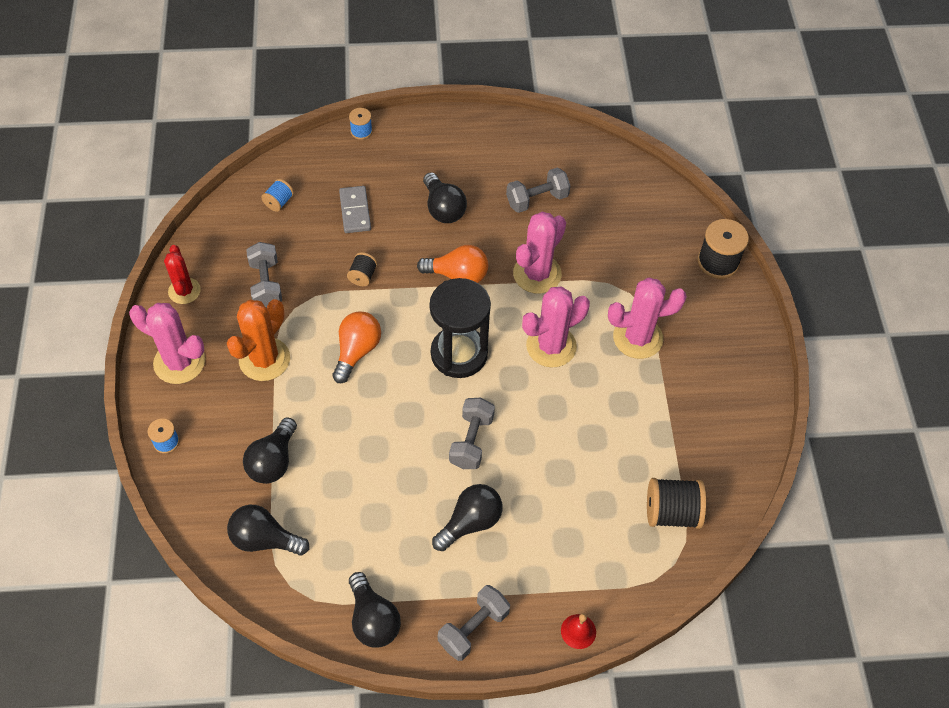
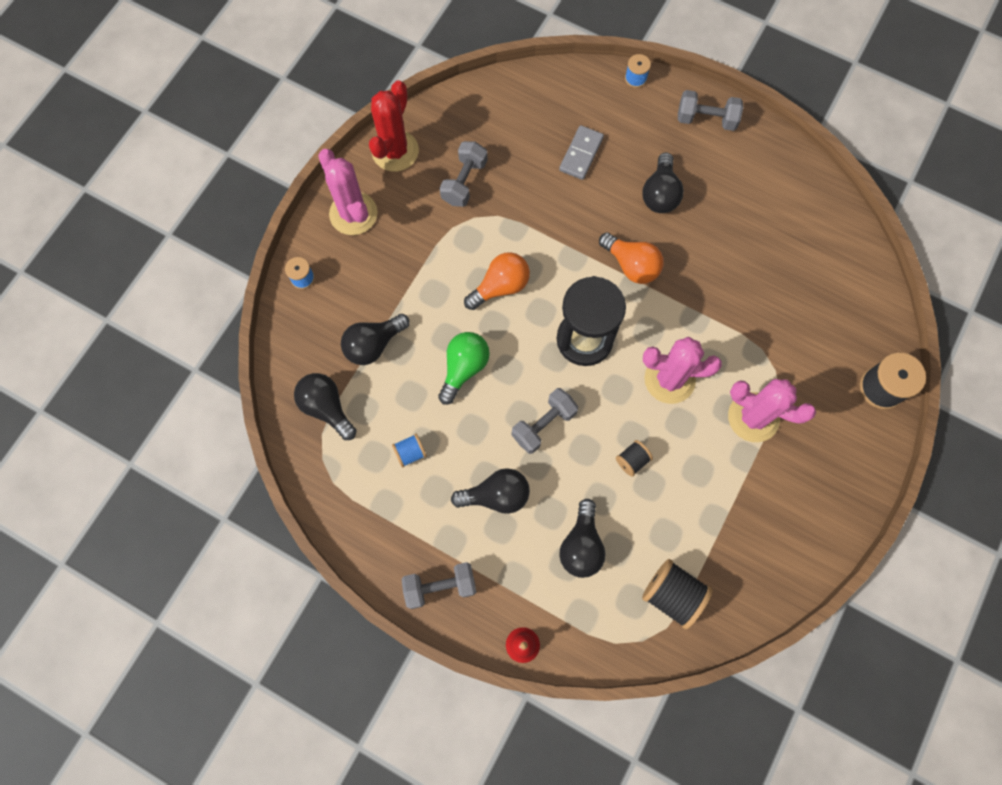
camera: 35 degrees right, 15 degrees up
(184, 291) = (395, 151): red cactus -> red cactus, size x1.54
(264, 359) = (421, 250): orange cactus -> none
(279, 202) = (522, 110): blue spool -> blue spool (410, 453)
(363, 276) = (549, 219): black spool -> black spool (632, 460)
(370, 435) = (464, 368): none -> green light bulb
(373, 619) = (367, 528): black light bulb -> black light bulb (581, 545)
(537, 199) = (751, 231): grey dumbbell -> grey dumbbell (706, 119)
(537, 274) = (703, 304): pink cactus -> none

